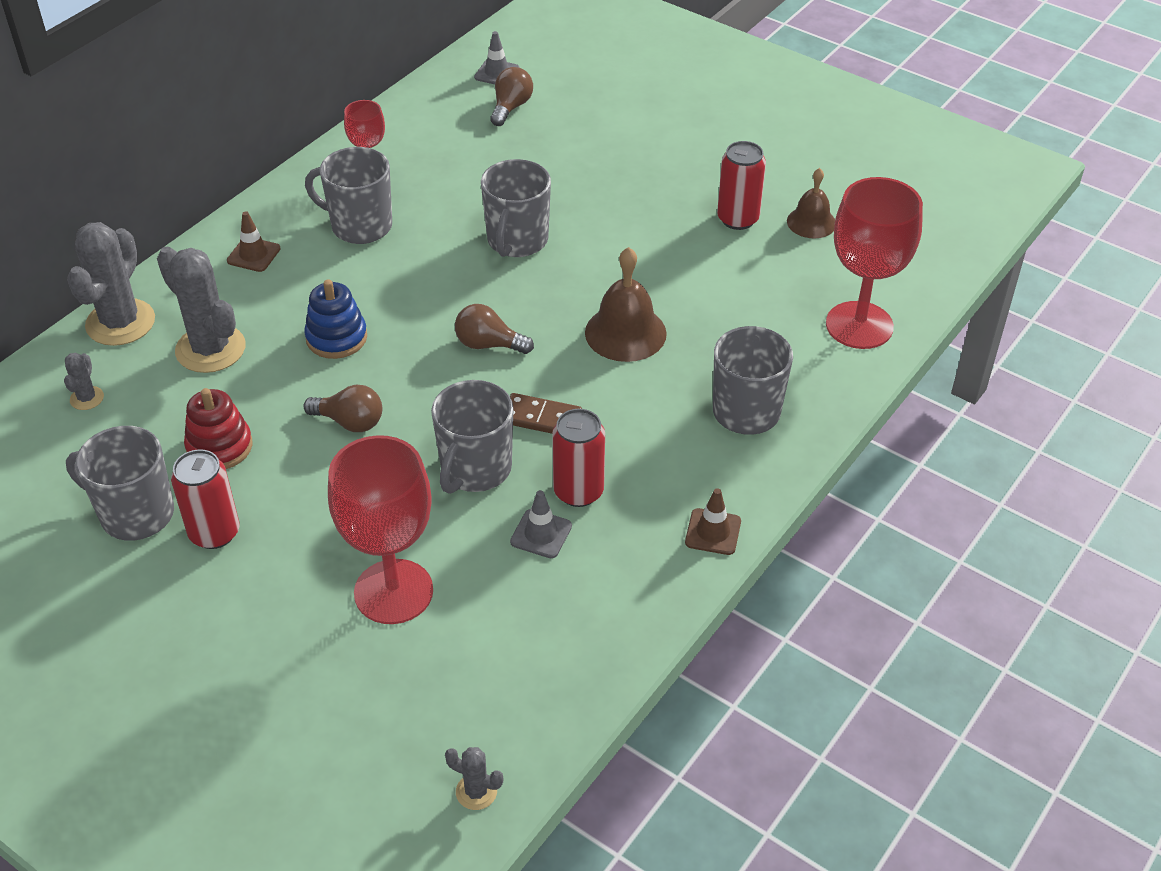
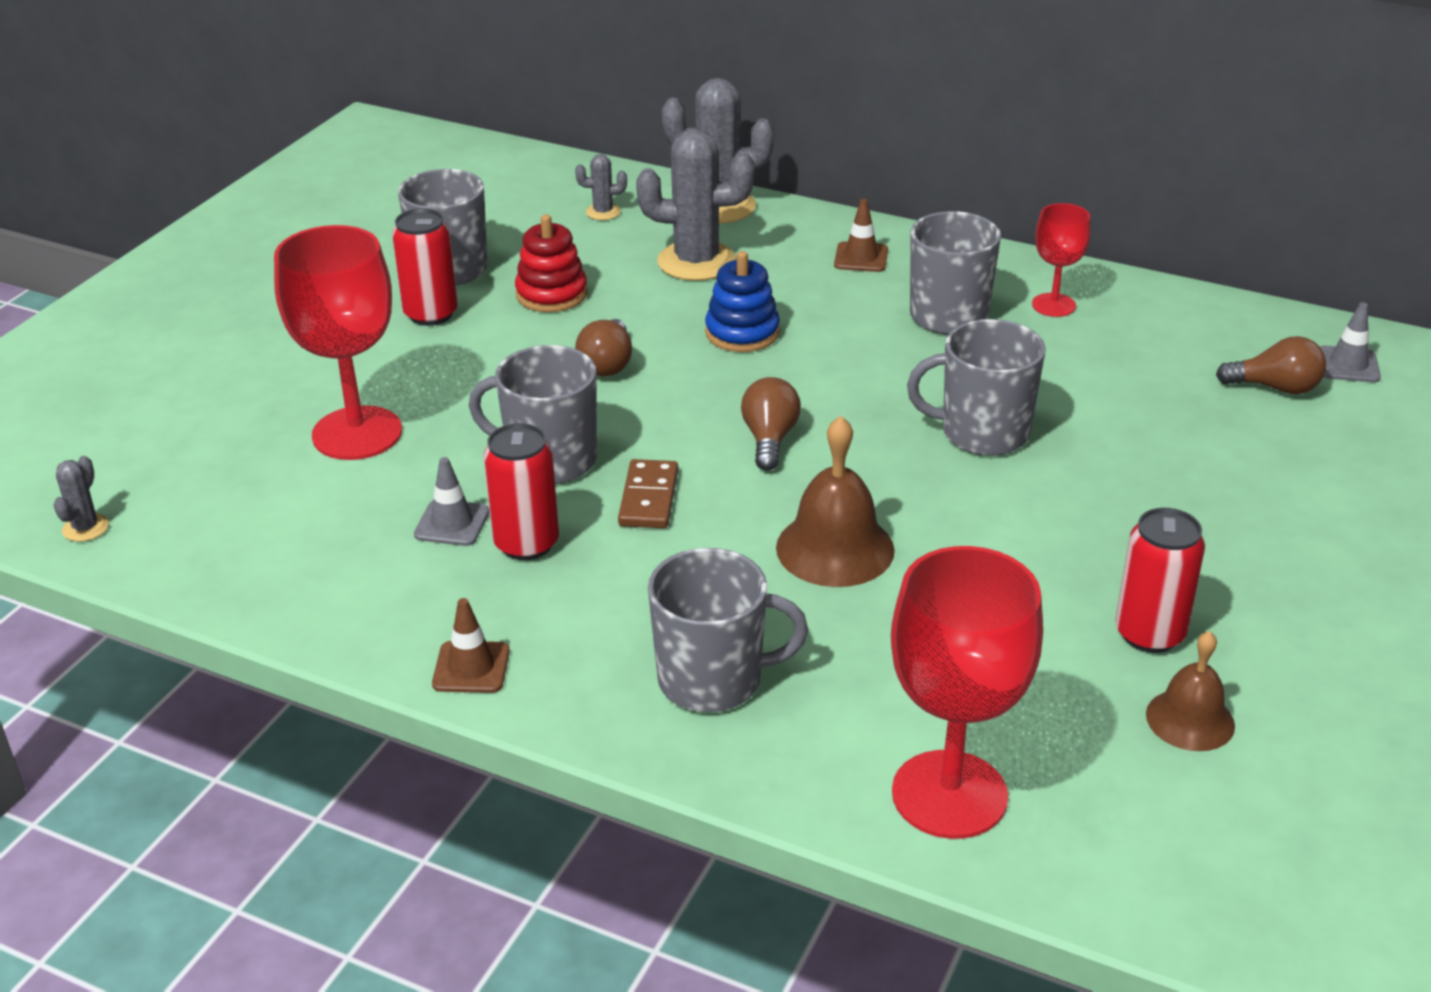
camera: 80 degrees right, 10 degrees down
(210, 349) = (696, 262): grey cactus -> grey cactus turned 60 degrees clockwise

